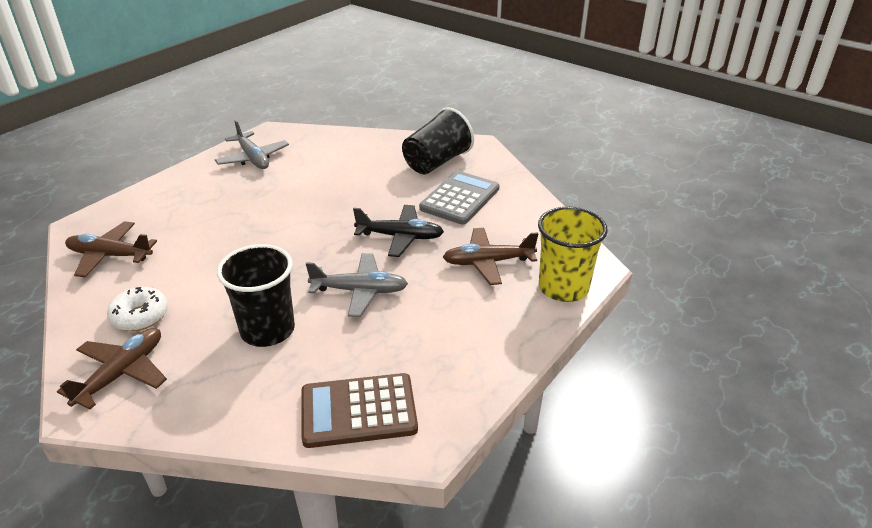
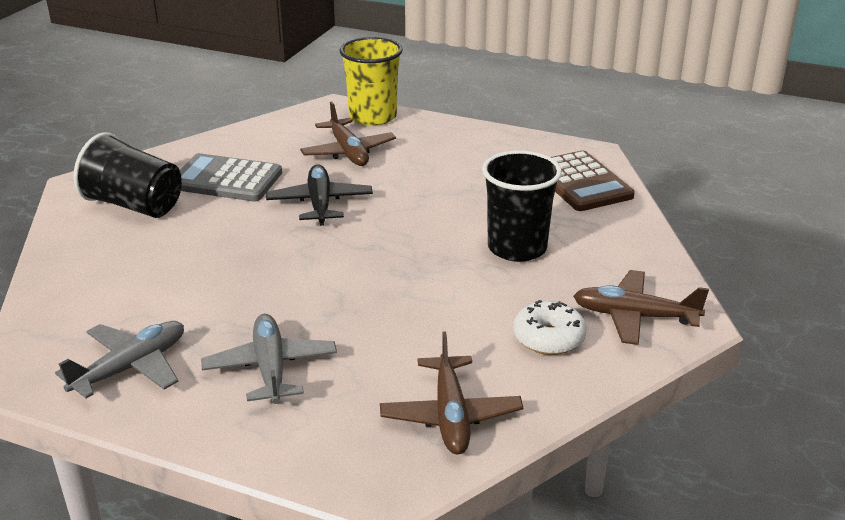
camera: 105 degrees left, 5 degrees down
(360, 291) = (428, 210): grey plane -> grey plane (270, 368)

